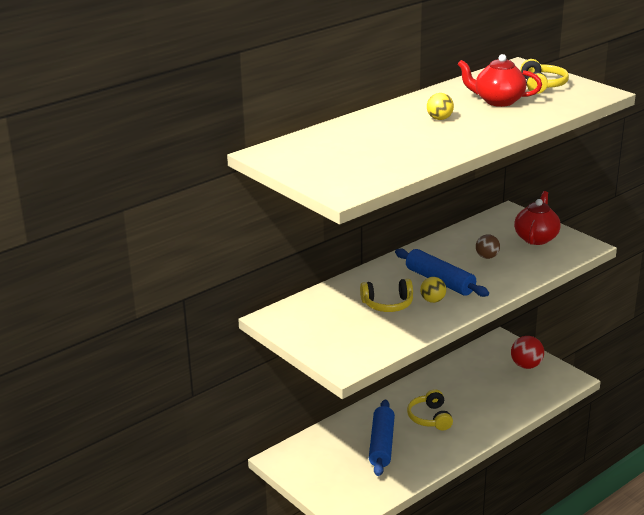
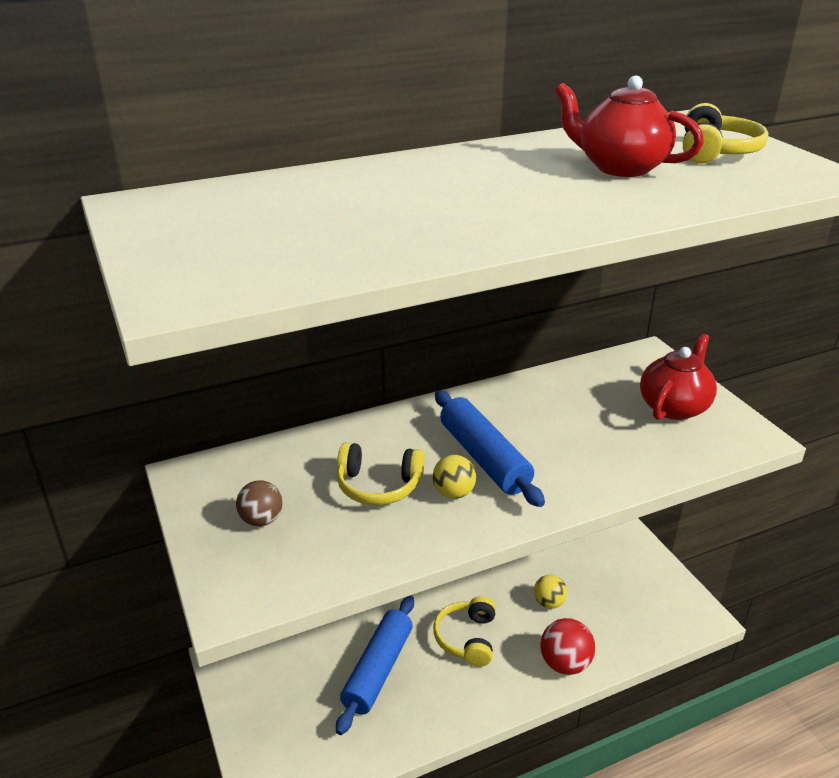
camera: 15 degrees right, 5 degrees up
(439, 119) = (493, 183): yellow ball -> yellow ball (549, 602)
(487, 257) = (580, 426): brown ball -> brown ball (261, 520)
(526, 365) = (640, 577): red ball -> red ball (564, 663)

